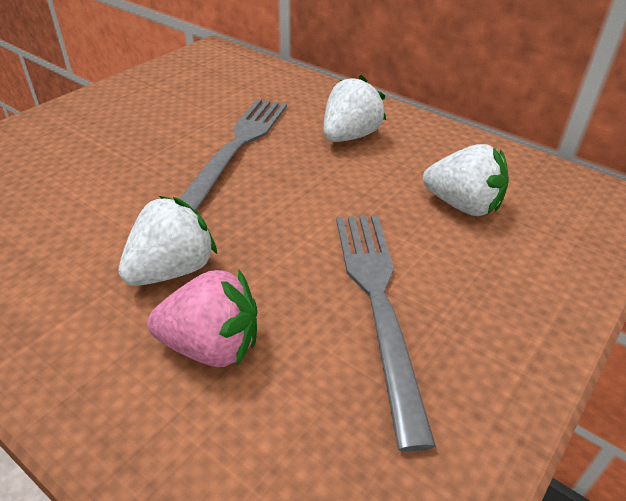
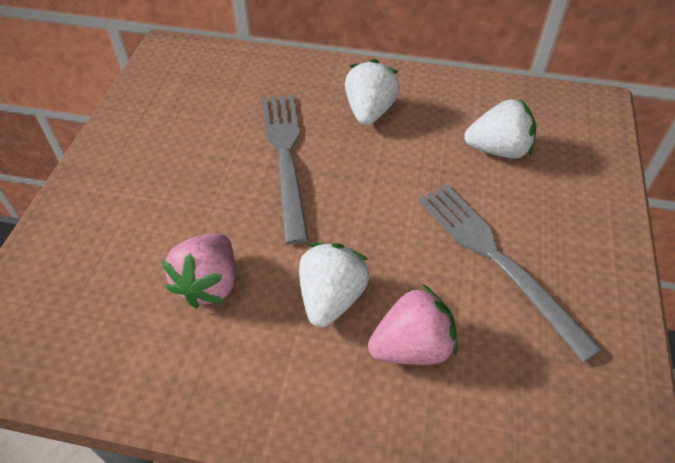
camera: 25 degrees left, 10 degrees up
(77, 218) = (209, 284): none -> pink strawberry

